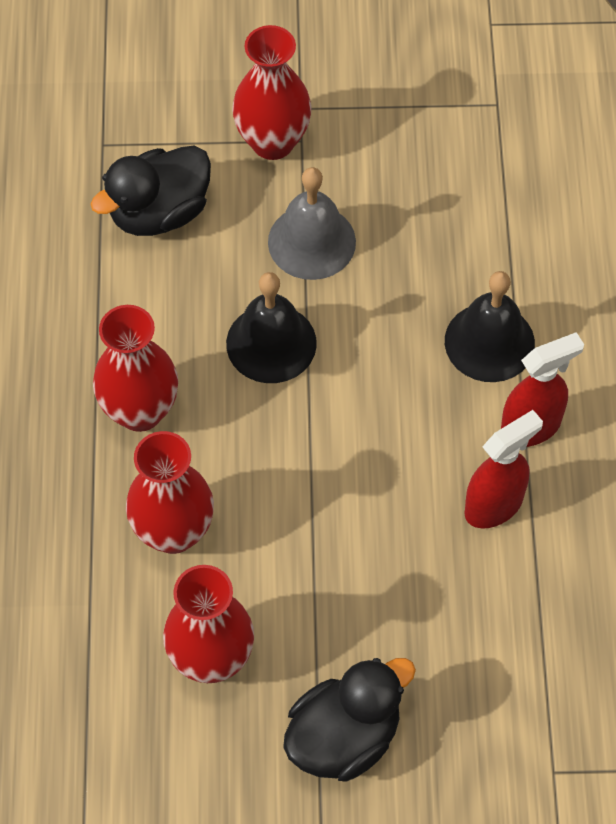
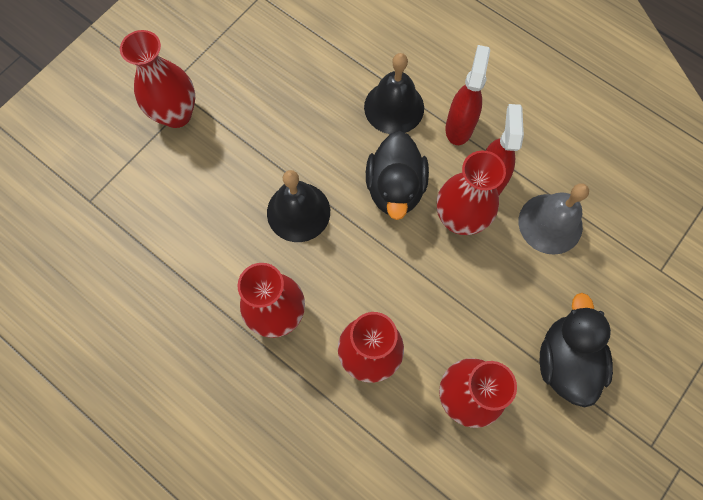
camera: 50 degrees left, 10 degrees up
(159, 212) = (162, 205): black duck -> black duck (395, 188)
(311, 242) = (256, 143): grey bell -> grey bell (550, 223)
(414, 509) = (459, 219): none -> red vase

